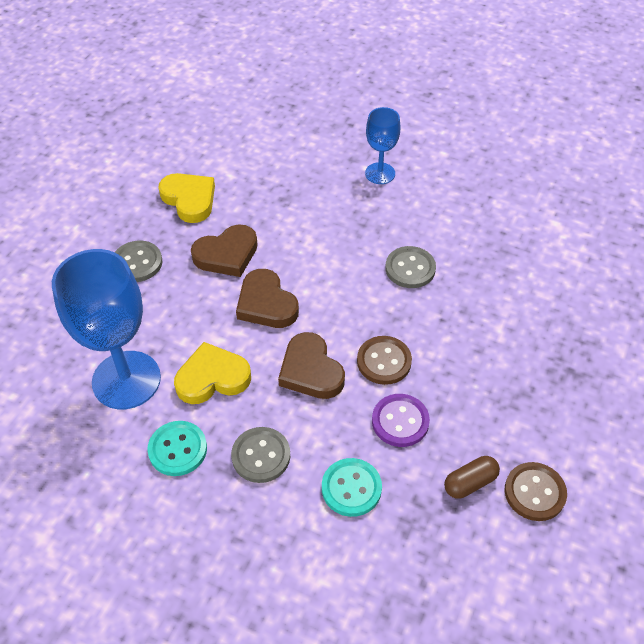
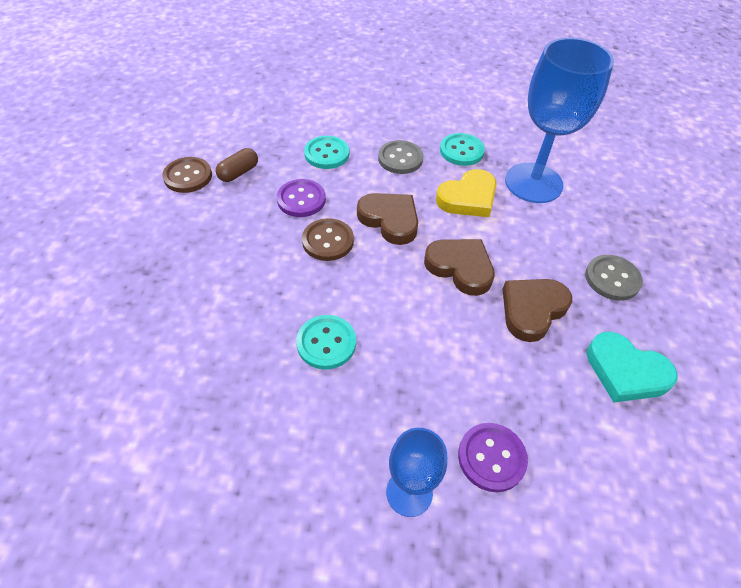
camera: 160 degrees right, 0 degrees up
(189, 199) = (625, 371): yellow heart -> turquoise heart
(318, 177) = (491, 457): none -> purple button
(410, 268) = (326, 343): grey button -> turquoise button

